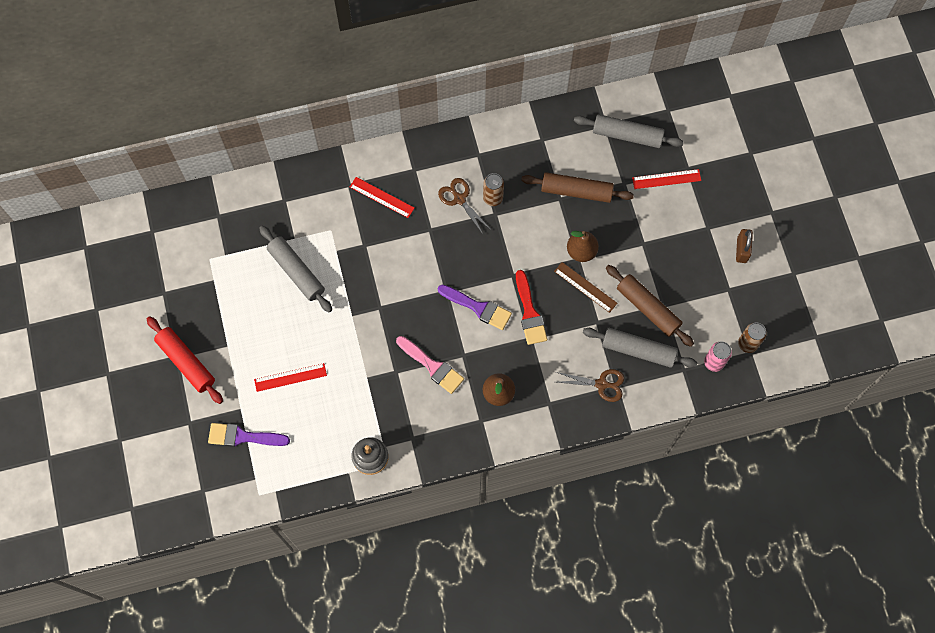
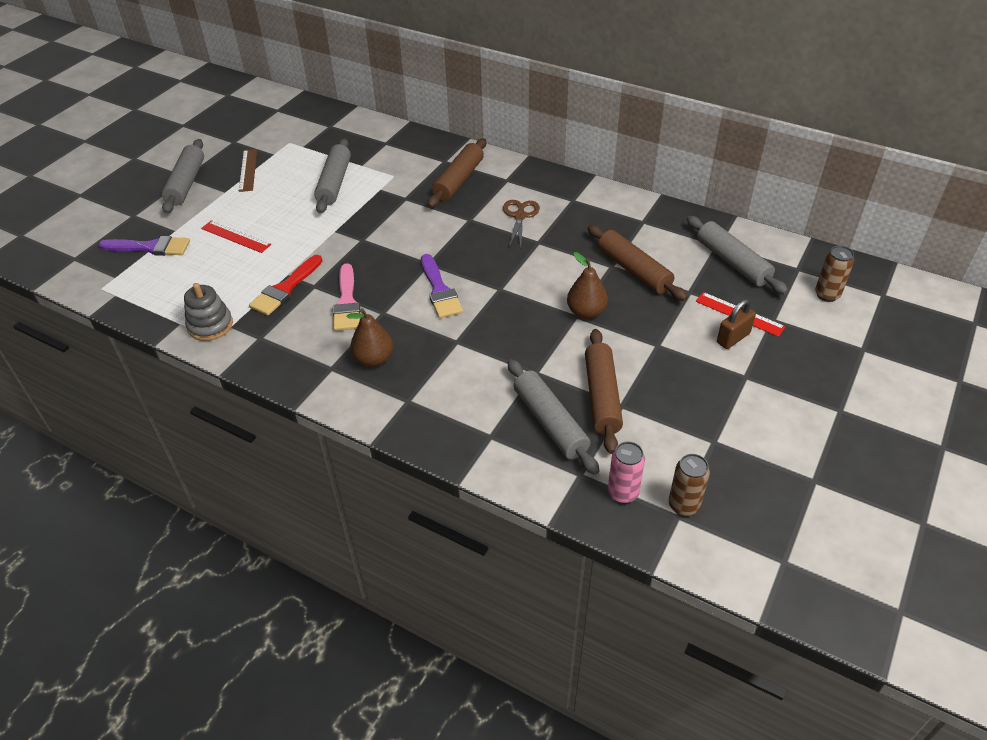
camera: 45 degrees right, 25 degrees down
(186, 362) = (186, 183): red rolling pin -> grey rolling pin
(243, 436) = (150, 247): purple brush -> purple brush turned 135 degrees clockwise
(382, 197) = (458, 180): red ruler -> brown rolling pin
(493, 198) = (549, 231): brown can -> brown can (827, 295)
(529, 312) = (480, 323): red brush -> red brush (285, 288)
(585, 287) = (557, 339): brown ruler -> brown ruler (248, 170)
(602, 384) = (478, 423): brown scissors -> none
(742, 250) = (767, 418): brown padlock -> brown padlock (733, 338)

